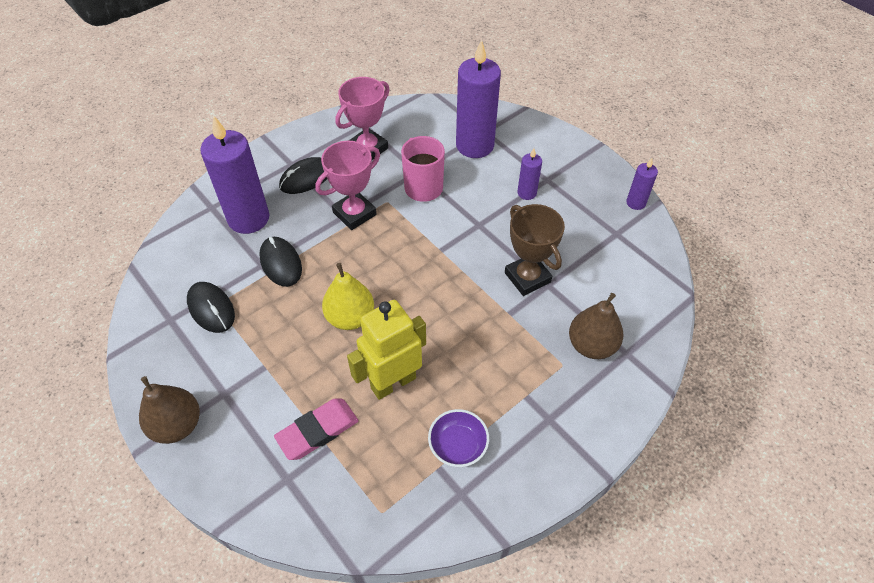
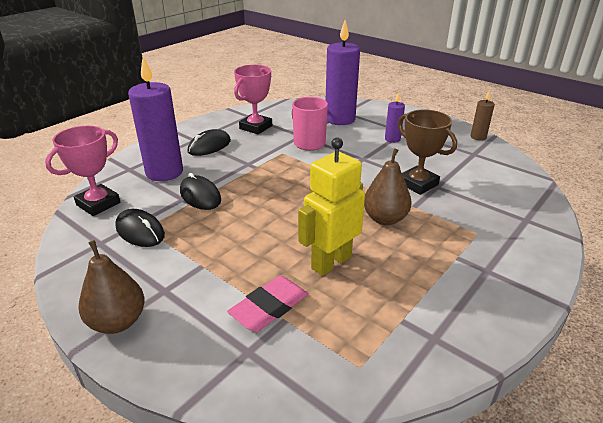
camera: 10 degrees left, 20 degrees down
(350, 317) = (274, 223): yellow pear -> none
(354, 213) = (257, 161): pink trophy -> pink trophy (98, 204)
(458, 445) = (413, 300): purple bowl -> none
(591, 345) = (494, 218): brown pear -> brown pear (385, 219)
(635, 203) = (478, 137): purple candle -> brown candle

